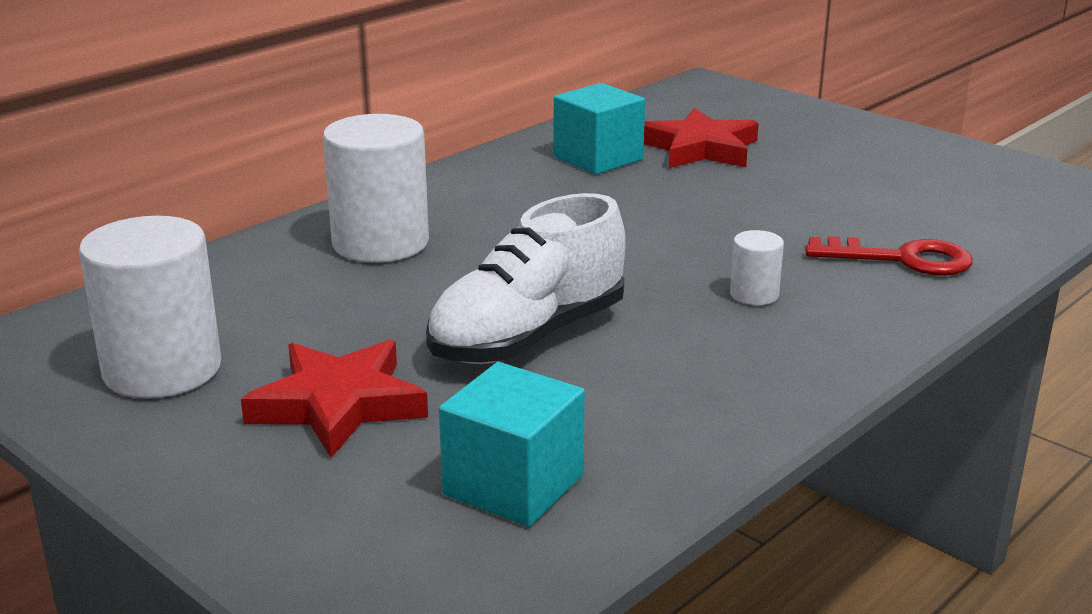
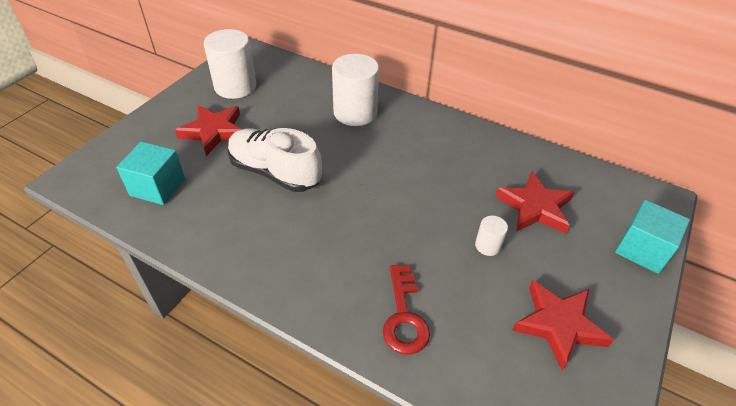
camera: 75 degrees right, 20 degrees up
(598, 158) = (493, 166): turquoise cube -> turquoise cube (642, 249)
(754, 294) = (336, 247): white cylinder -> white cylinder (488, 246)
(913, 172) = (558, 325): none -> red star

